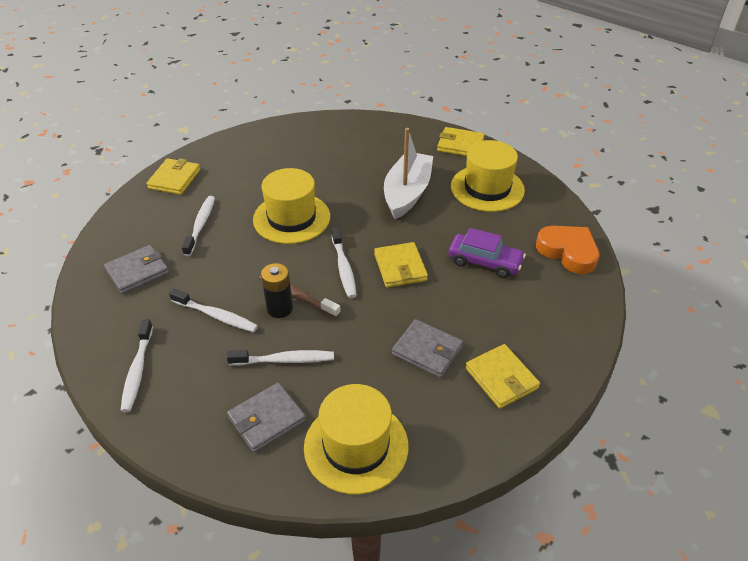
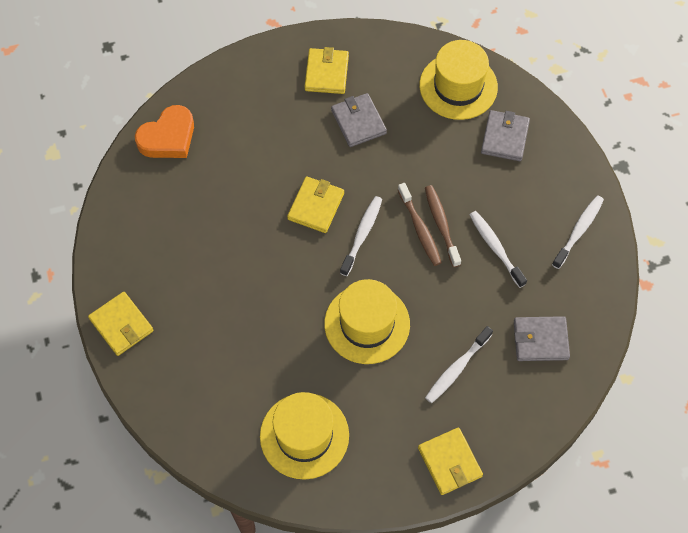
camera: 145 degrees left, 20 degrees up
(174, 179) = (450, 462): yellow wallet -> yellow wallet turned 75 degrees counterclockwise
(267, 419) = (504, 137): grey wallet -> grey wallet turned 75 degrees counterclockwise
(279, 308) = (441, 224): black battery -> brown toothbrush
(285, 360) = (465, 175): white toothbrush -> none
(407, 193) = (236, 289): white boat -> none
(484, 262) = (243, 169): purple car -> none
(487, 188) = (158, 247): yellow hat -> yellow hat (304, 435)
(568, 252) = (168, 137): orange heart -> orange heart turned 120 degrees counterclockwise

